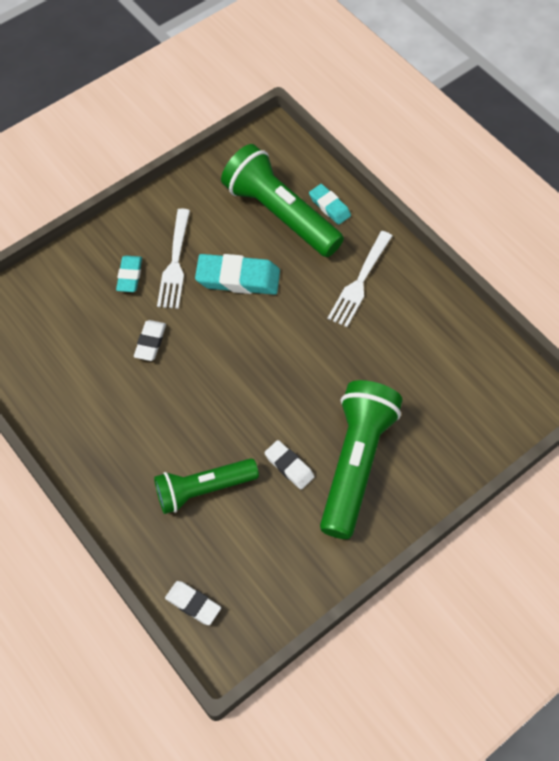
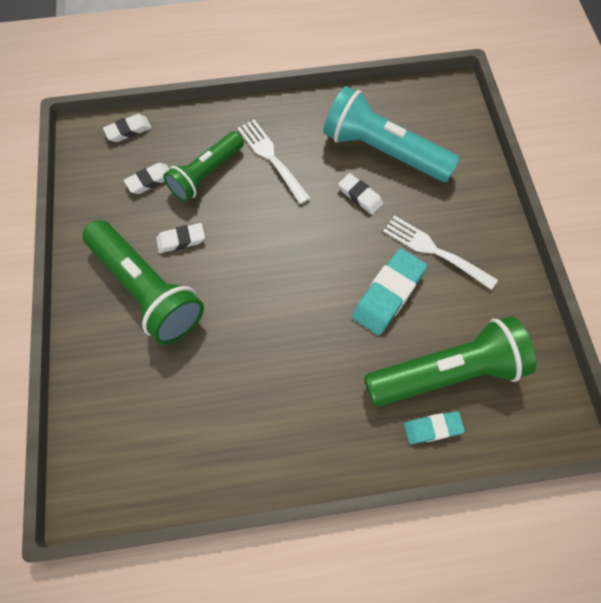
camera: 120 degrees right, 5 degrees up
(85, 347) = (383, 151): none -> turquoise flashlight
(130, 276) = (439, 210): turquoise eraser -> none
(203, 489) = (206, 174): green flashlight -> green flashlight turned 150 degrees counterclockwise
(242, 538) = (150, 181): none -> white eraser
(360, 281) = (322, 403): white fork -> white fork (272, 158)

